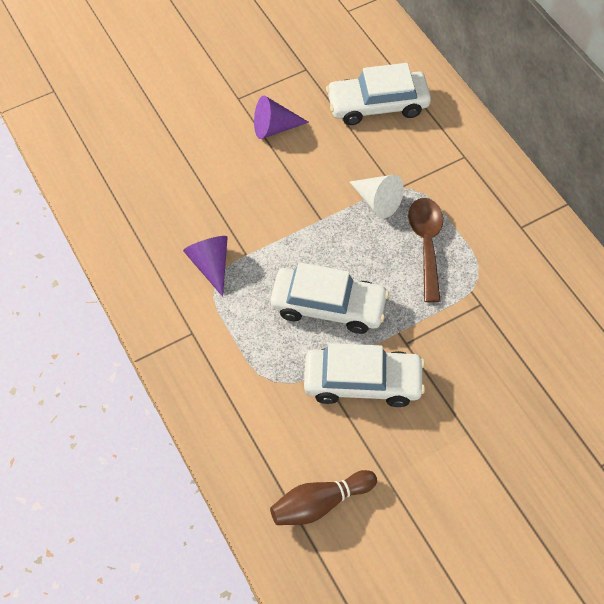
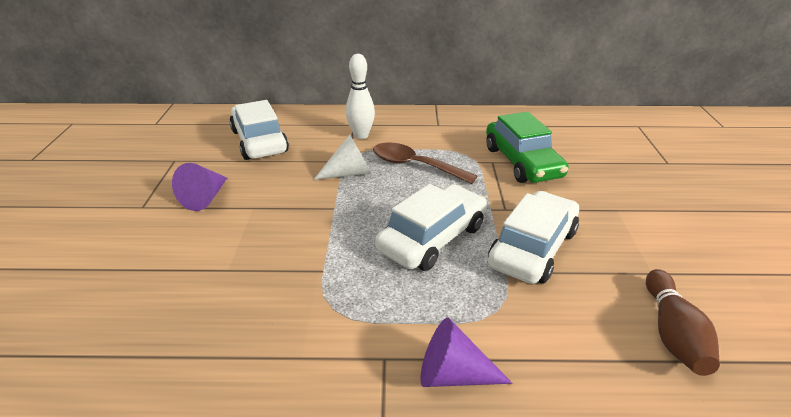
camera: 60 degrees left, 25 degrees down
(211, 265) = (309, 303): purple cone -> purple cone (453, 375)
(377, 105) = (259, 141): white car -> white car turned 135 degrees clockwise
(447, 174) = (361, 136): none -> white bowling pin
(499, 330) = (522, 162): none -> green car

